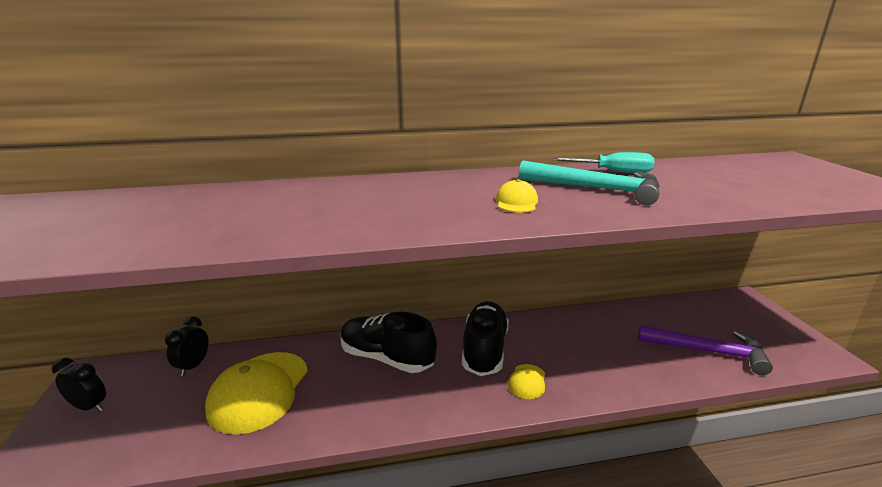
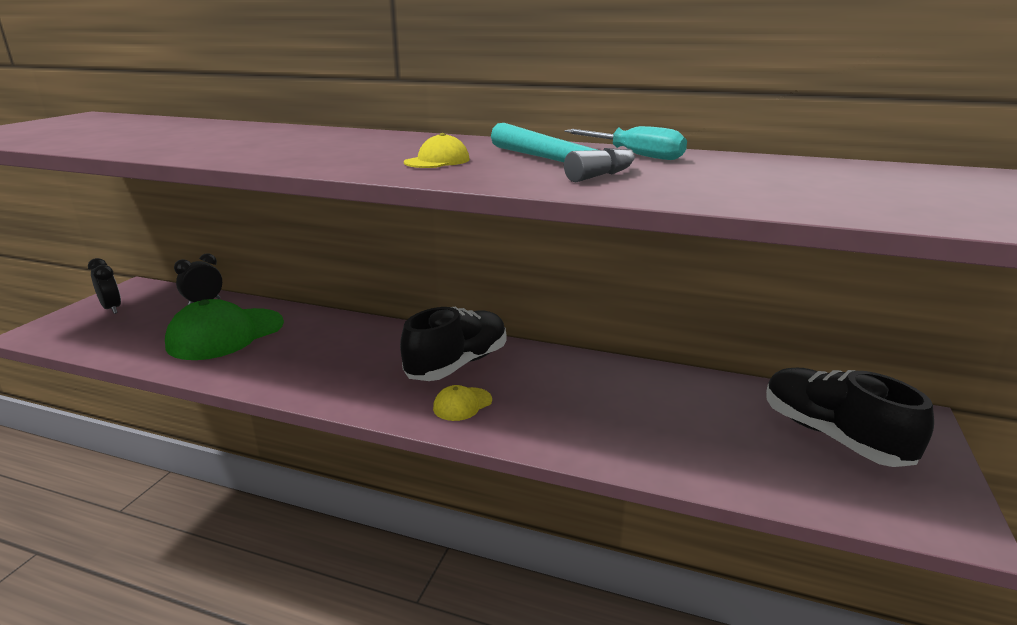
camera: 30 degrees right, 0 degrees up
(259, 391) = (226, 334): yellow cap -> green cap
(386, 358) = (355, 342): black shoe -> black shoe (832, 436)
(707, 351) = (742, 453): purple hammer -> none

